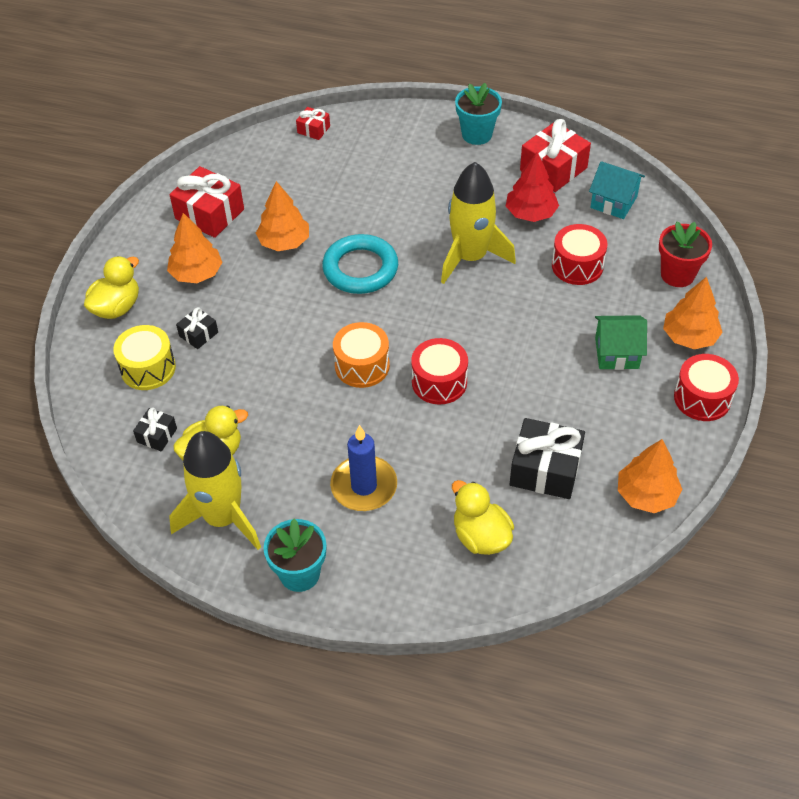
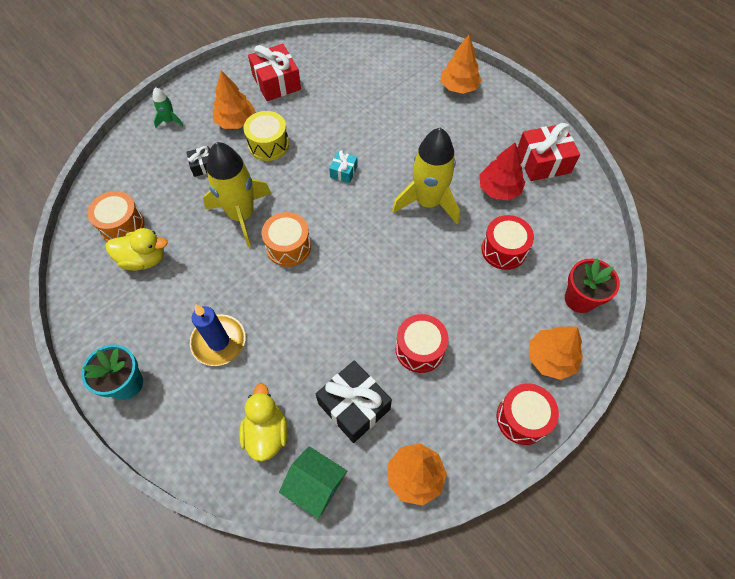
camera: 30 degrees right, 10 degrees up
(117, 307) = (169, 121): yellow duck -> green rocket
(148, 368) = (154, 174): yellow drum -> yellow drum (268, 145)
(157, 435) = (122, 225): black gift -> orange drum
(223, 518) = (113, 310): yellow rocket -> yellow rocket (242, 215)
(284, 242) = (308, 126): orange tree -> orange tree (459, 87)
(313, 129) = (391, 52): red gift -> none
(360, 269) = (343, 172): turquoise ring -> turquoise gift
(439, 382) = (331, 289): red drum -> red drum (420, 349)
(477, 134) = (504, 108): turquoise flower pot -> none
(613, 202) = (571, 211): turquoise house -> none
(617, 353) = (481, 340): green house -> green house (315, 485)

